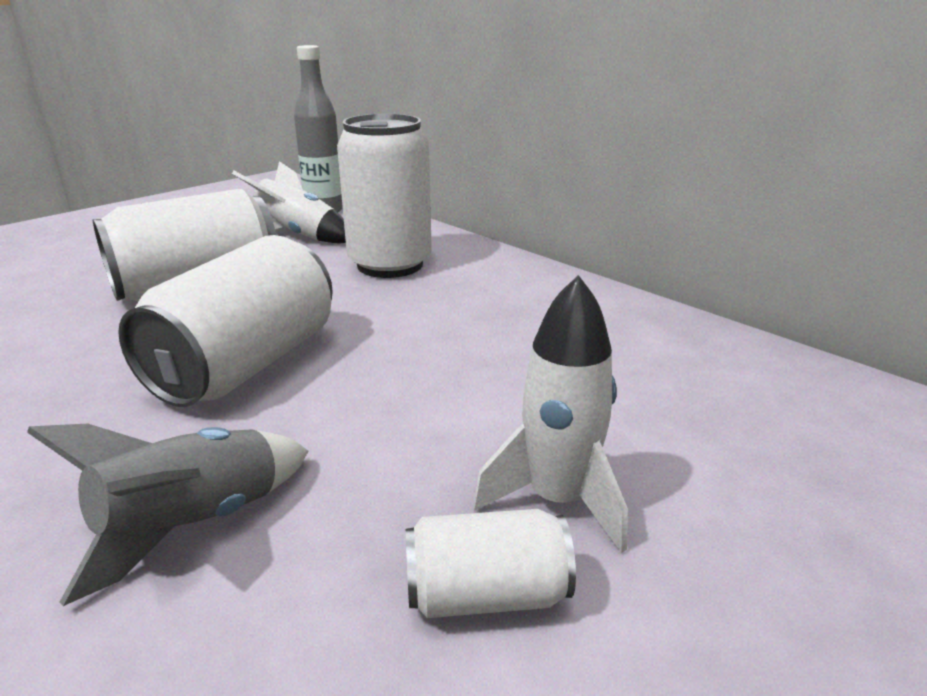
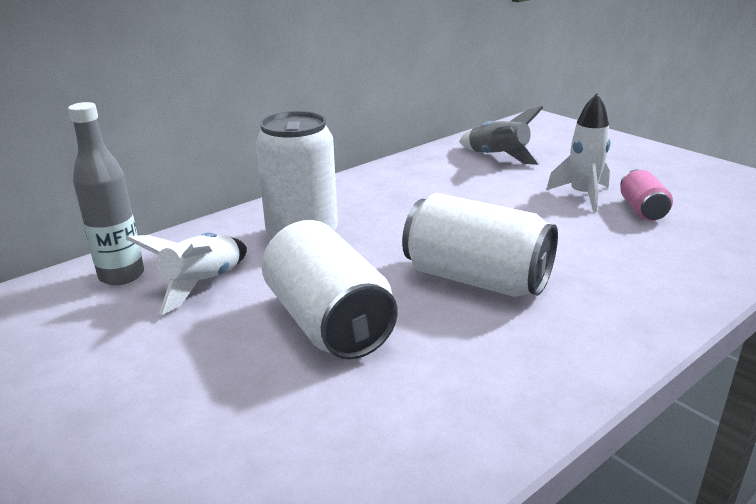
camera: 85 degrees left, 0 degrees up
(193, 525) = (636, 273): grey rocket -> grey rocket (498, 157)
(486, 594) = (642, 210): white can -> pink can

